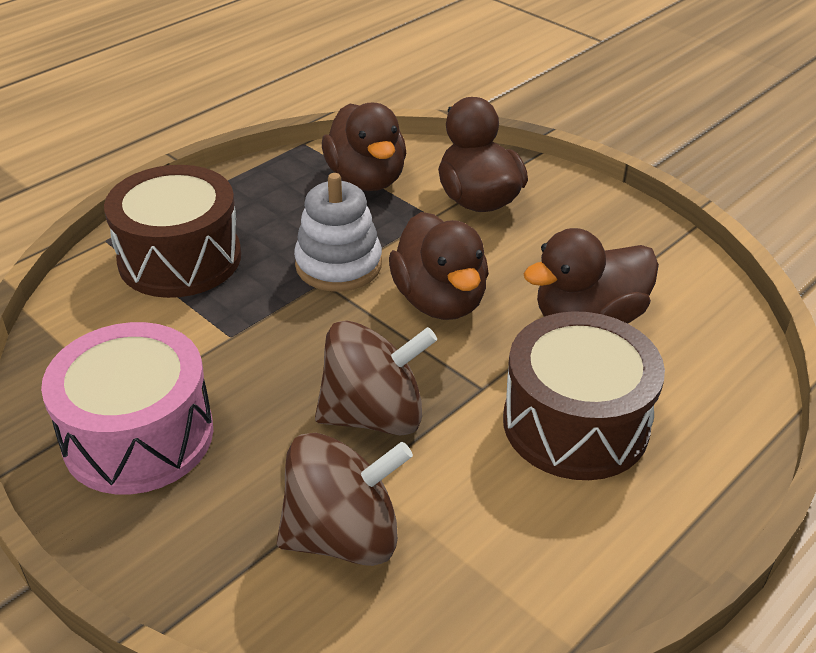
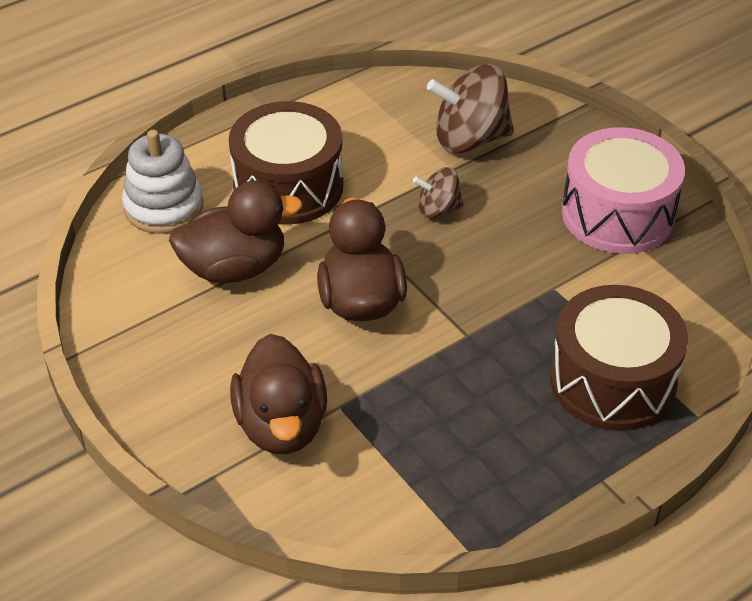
camera: 170 degrees left, 5 degrees up
(338, 265) = (450, 353): white stacking toy -> white stacking toy (163, 207)
(366, 179) = (403, 475): brown duck -> none
(374, 415) = (438, 209): brown spinning top -> brown spinning top, size x0.55

